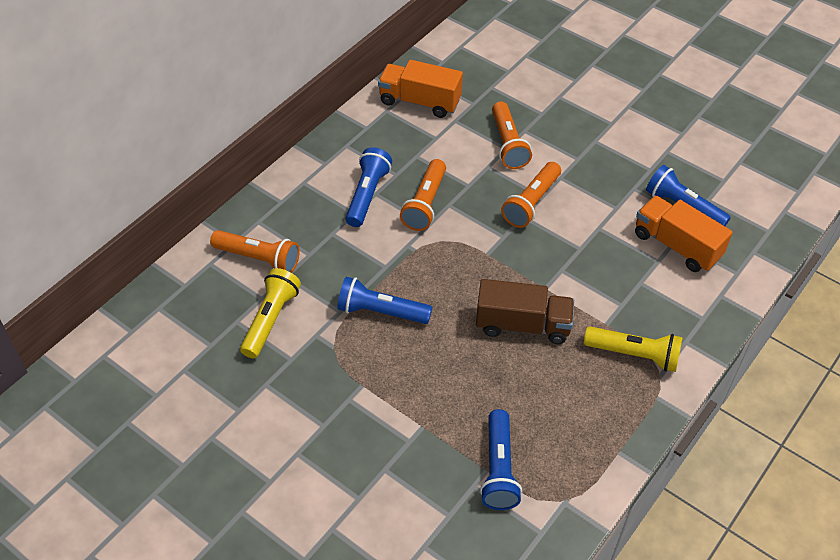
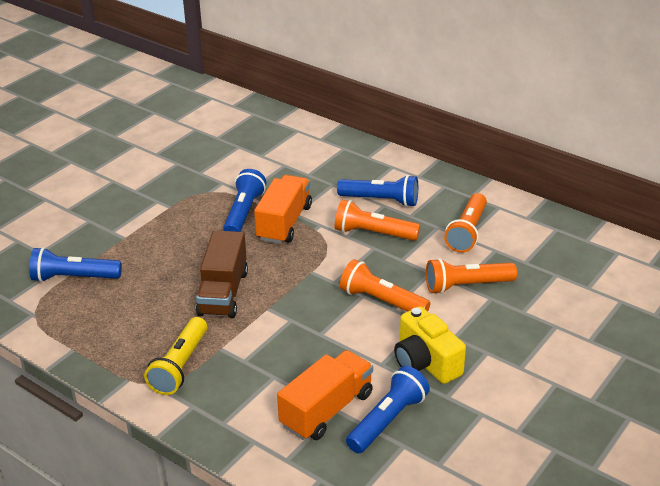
camera: 90 degrees right, 15 degrees down
(258, 259) = (302, 151): orange flashlight -> orange flashlight (467, 232)
(270, 320) = (239, 161): yellow flashlight -> none
(419, 101) = (517, 227): orange truck -> orange truck (284, 223)
(611, 179) = (425, 362): none -> yellow camera

